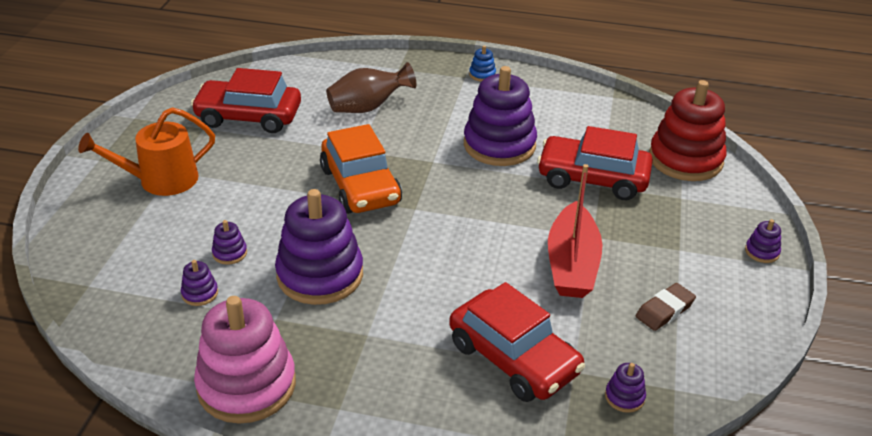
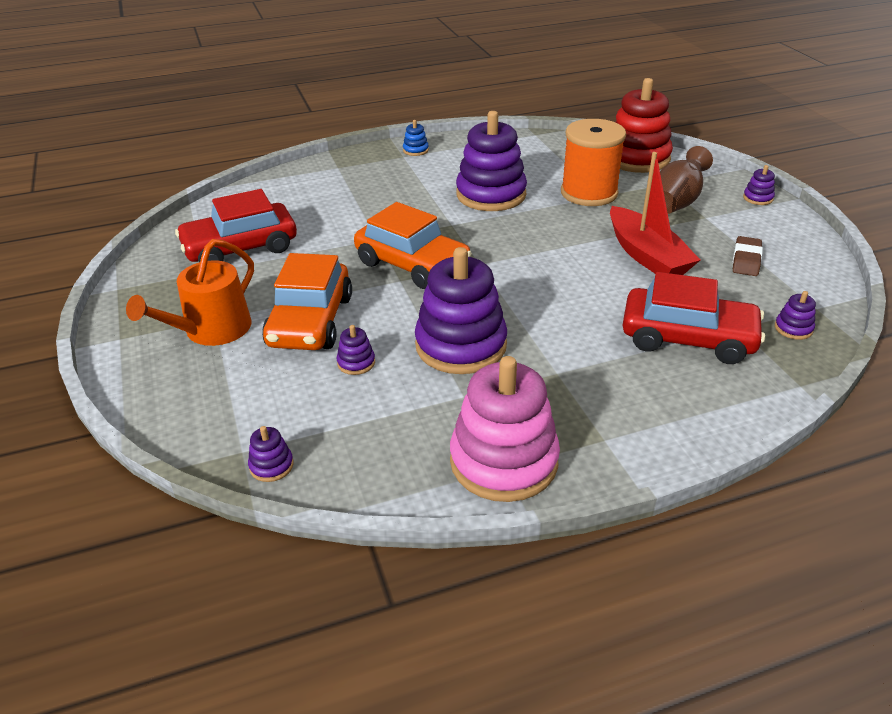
camera: 30 degrees left, 0 degrees up
(200, 293) = (367, 407): purple stacking toy -> purple stacking toy (271, 466)
(234, 203) = (310, 321): none -> orange car
(368, 107) = (346, 204): brown vase -> brown vase (676, 202)
(592, 178) = (589, 193): red car -> orange spool

